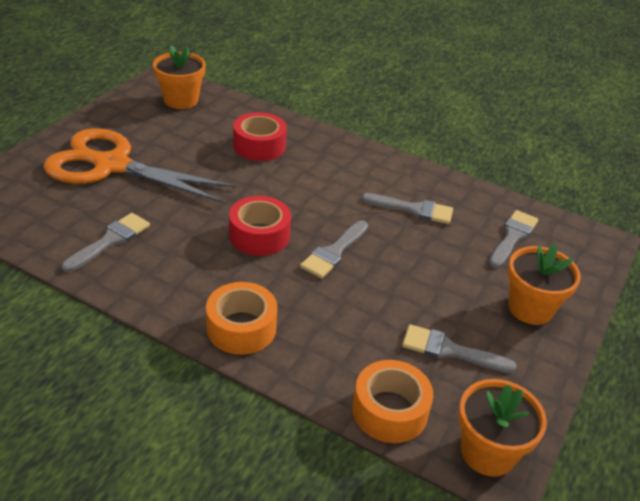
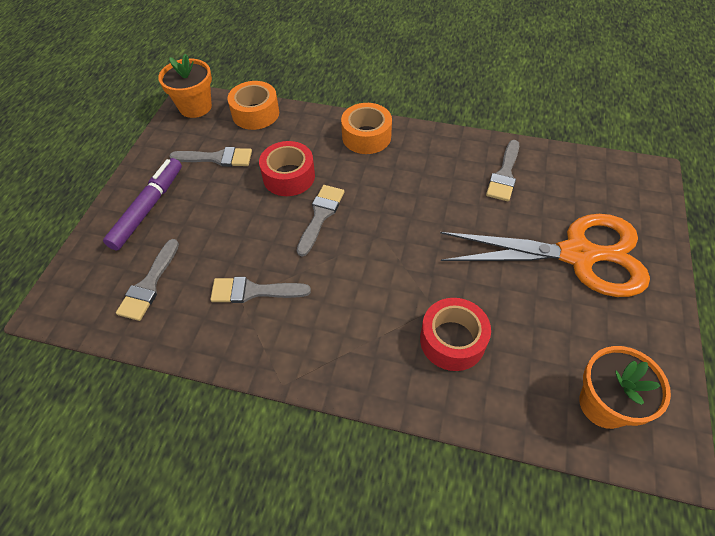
camera: 170 degrees right, 15 degrees up
(259, 235) = (391, 214): red tape -> red tape (289, 176)
(530, 308) = (148, 208): orange flower pot -> purple marker

